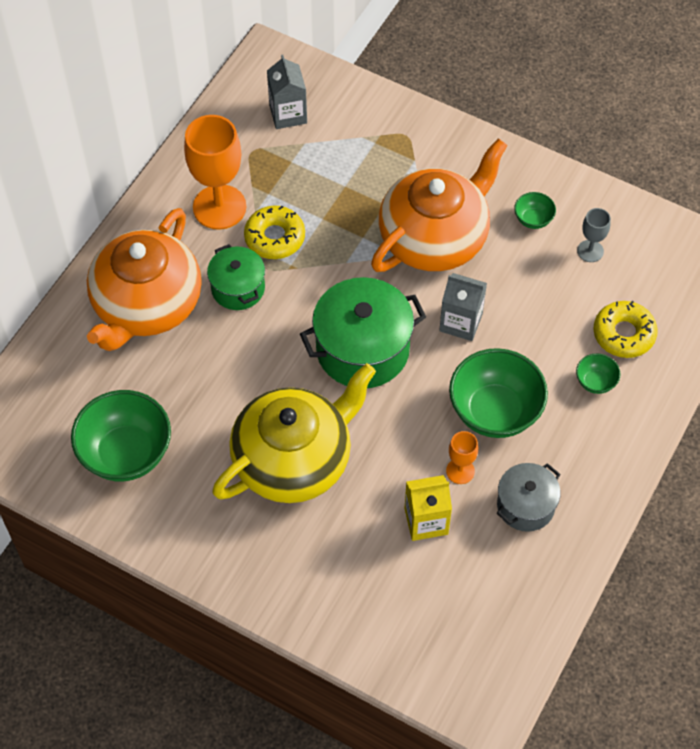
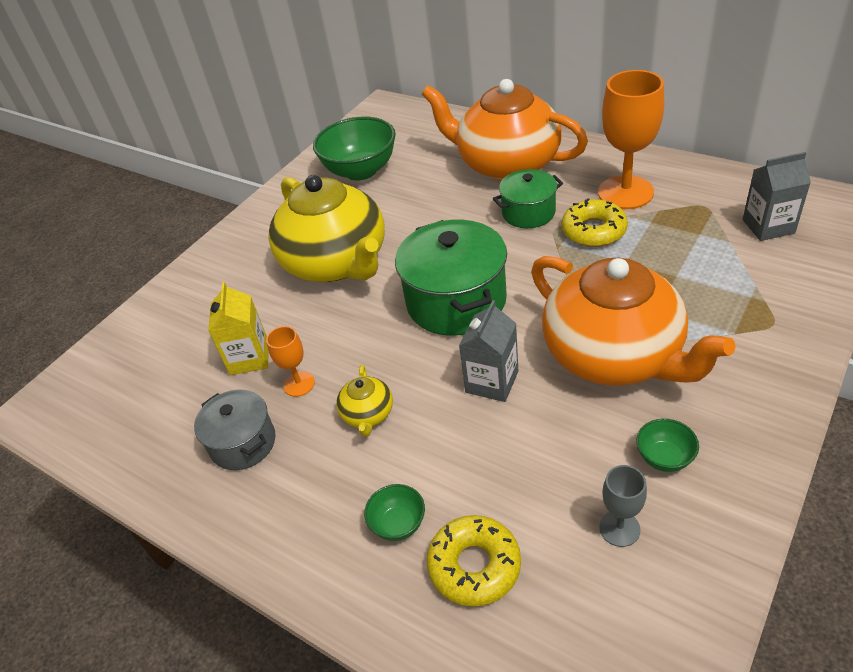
camera: 100 degrees right, 15 degrees down
(495, 411) = (368, 414): green bowl -> yellow teapot

